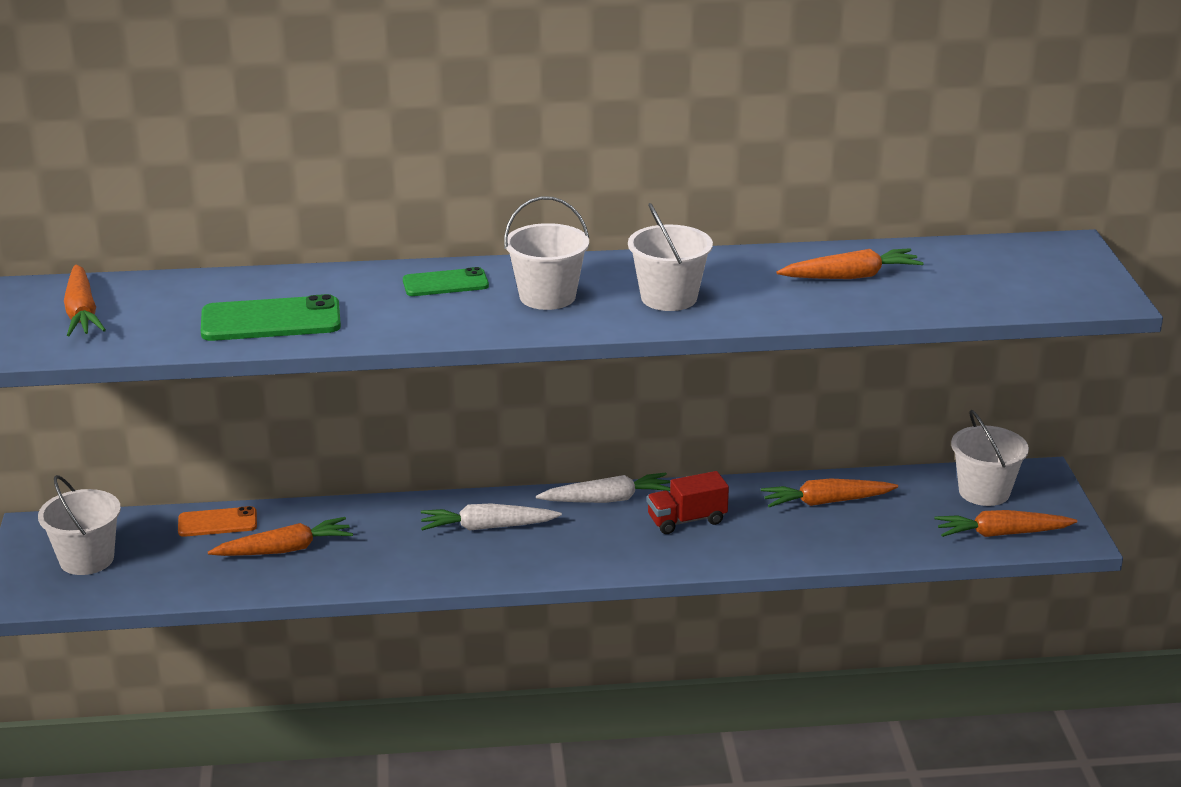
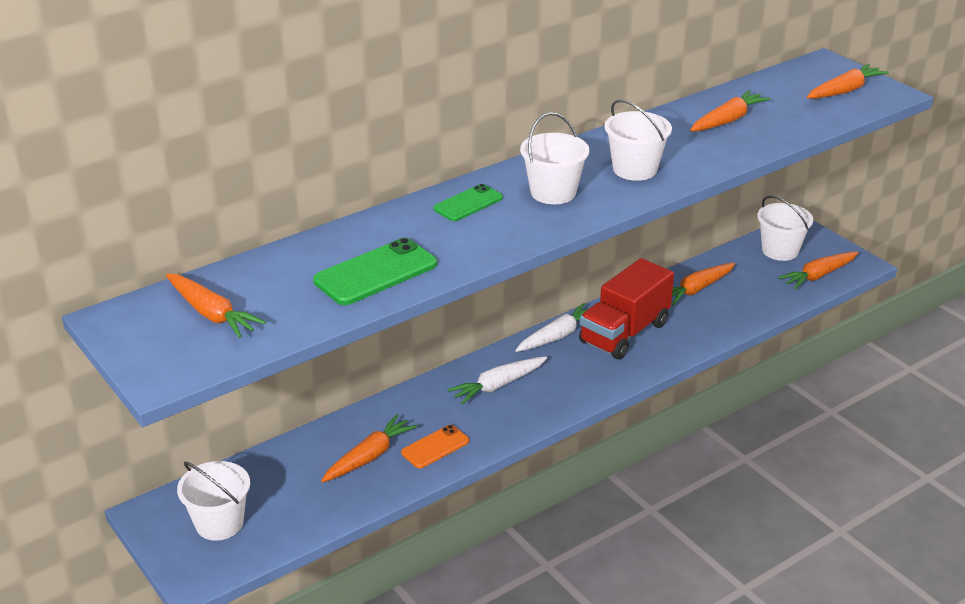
camera: 30 degrees left, 5 degrees up
(217, 522) = (294, 454): orange phone -> orange phone (435, 447)
(686, 520) = (624, 333): red truck -> red truck, size x1.75
(1049, 281) = (845, 91): none -> orange carrot

